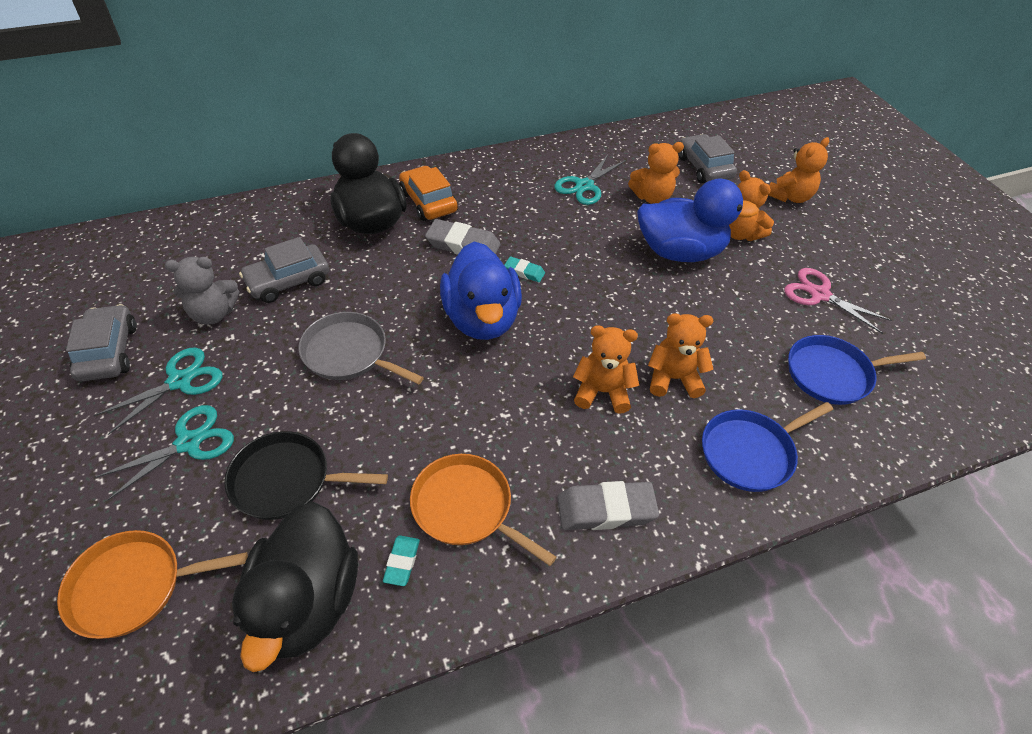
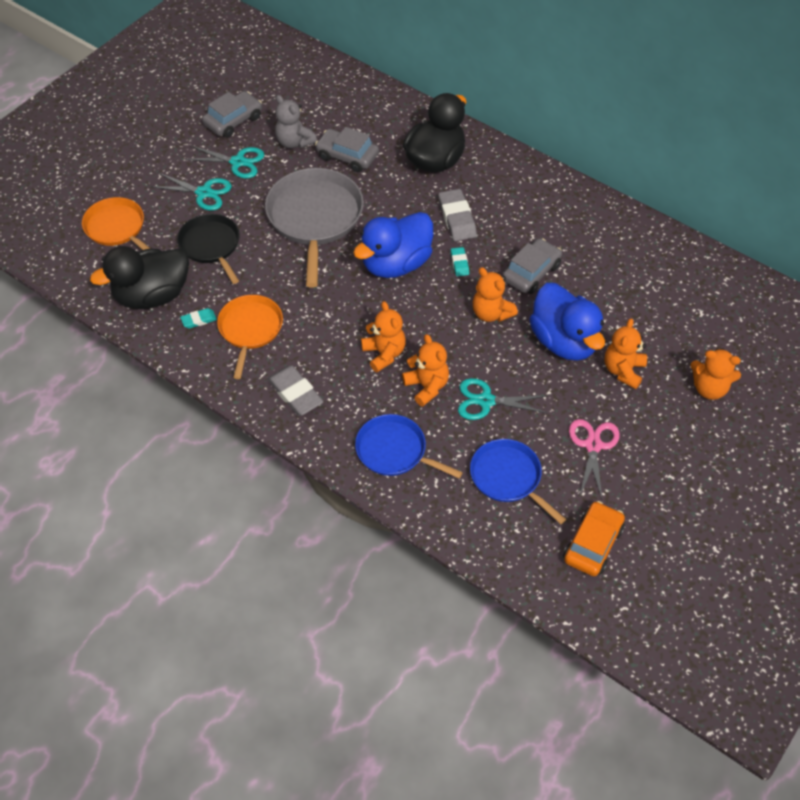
camera: 60 degrees right, 5 degrees up
(349, 353) = (315, 218): grey pan -> grey pan, size x1.61
(428, 202) = (484, 177): orange car -> orange car (593, 544)
(584, 186) = (589, 252): turquoise scissors -> turquoise scissors (486, 401)
(652, 197) = (616, 298): orange teddy bear -> orange teddy bear (491, 313)
(704, 167) = (693, 316): grey car -> grey car (531, 272)

